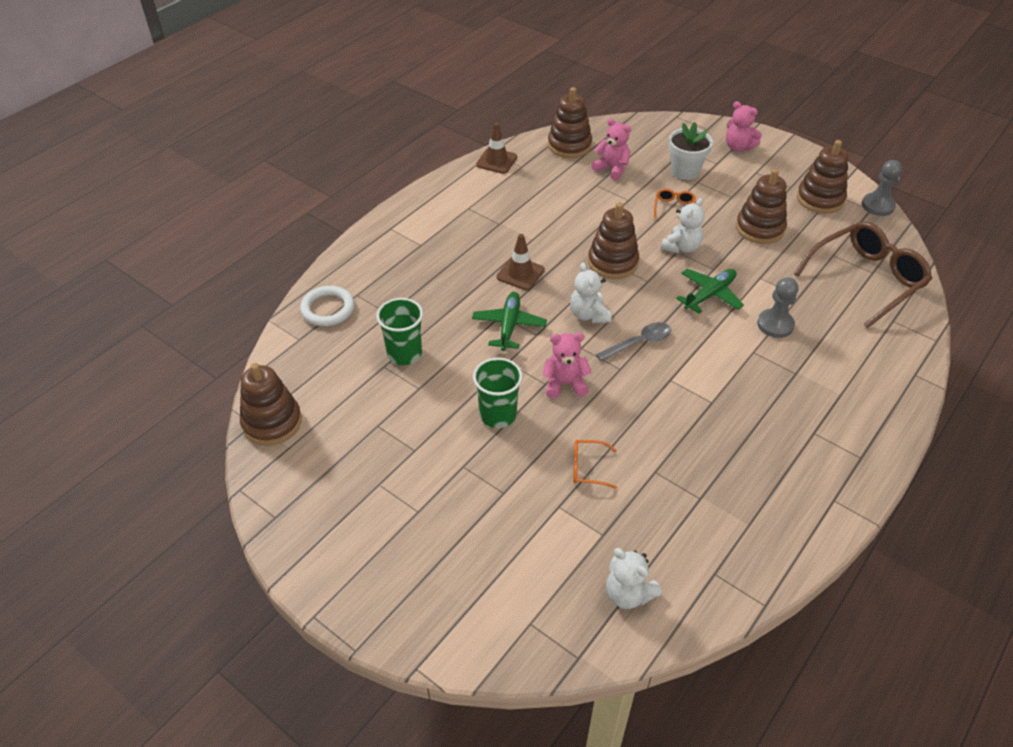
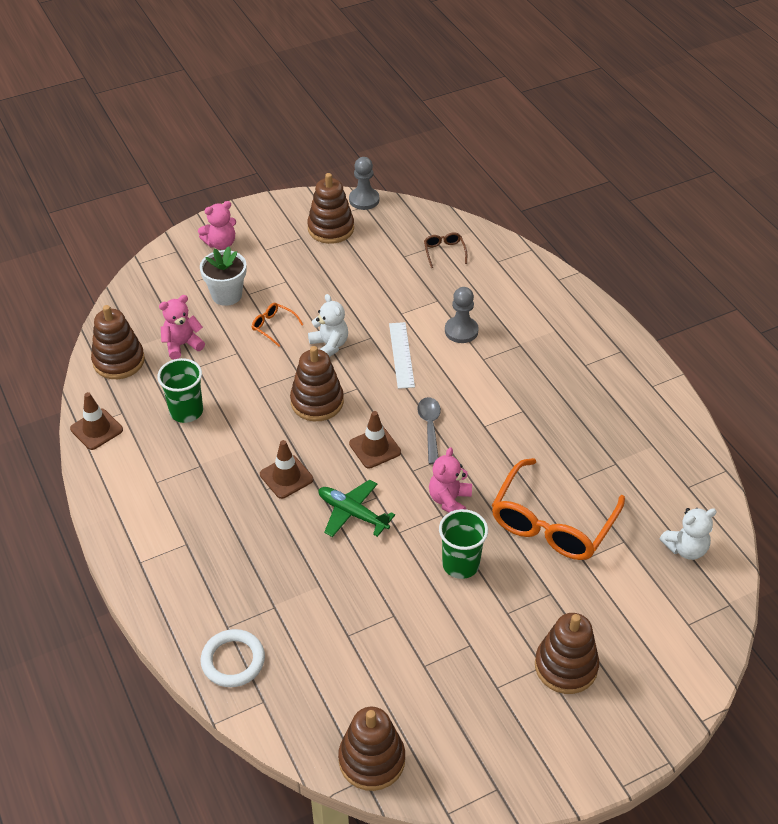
camera: 65 degrees left, 0 degrees up
(404, 354) = (340, 612): green cup -> green cup (186, 411)
(588, 468) = (552, 523): orange glasses -> orange glasses, size x2.37
(589, 315) = (375, 448): white teddy bear -> brown traffic cone
(710, 295) = (401, 355): green plane -> white ruler
(759, 228) = (341, 284): brown stacking toy -> brown stacking toy (566, 666)
(866, 279) = (444, 252): brown glasses -> brown glasses, size x0.42

